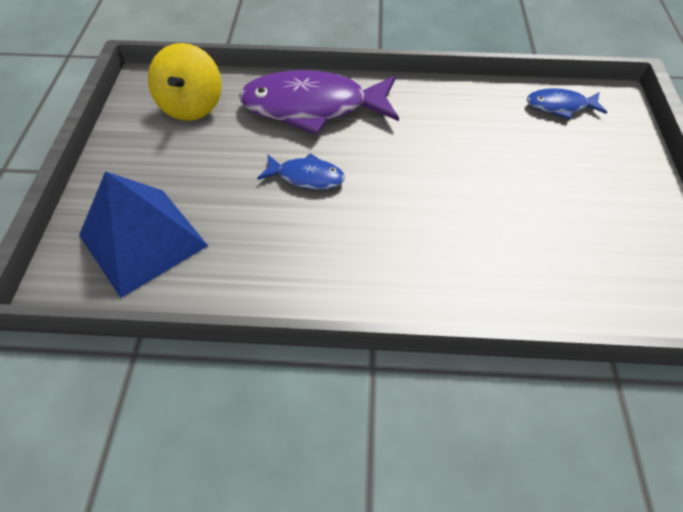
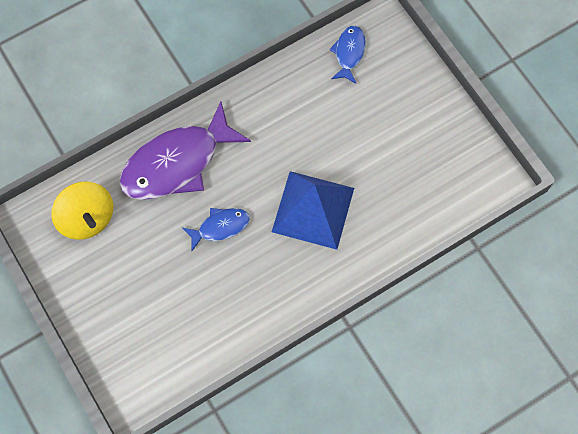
camera: 35 degrees left, 15 degrees up
(143, 240) = (155, 342): blue pyramid -> blue pyramid (313, 209)
(560, 106) = (349, 53): blue fish -> blue fish turned 135 degrees clockwise

